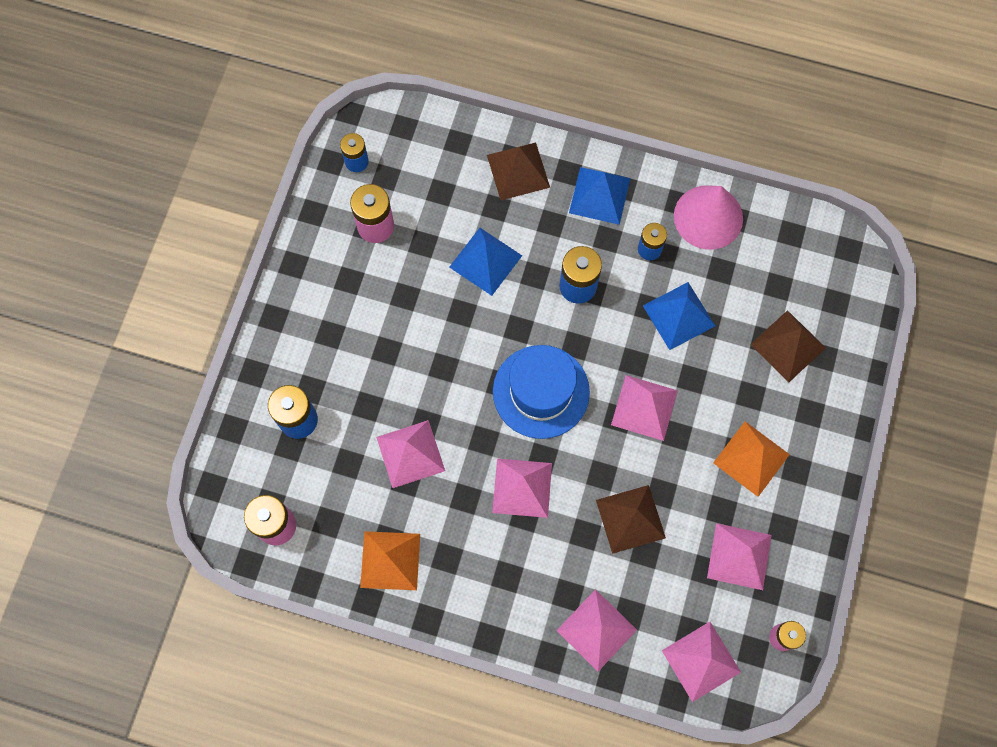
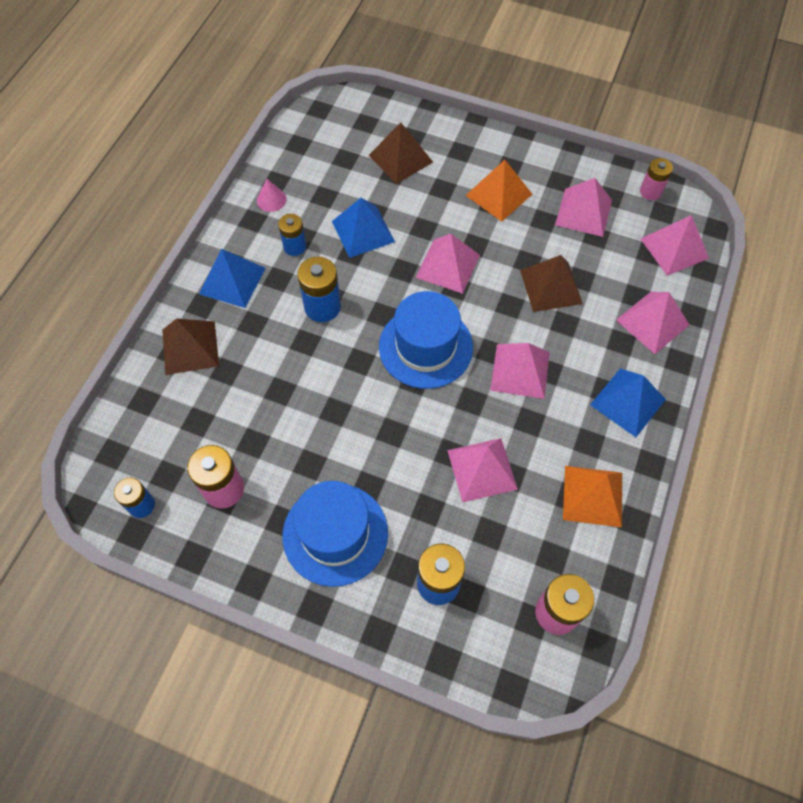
camera: 85 degrees left, 10 degrees down
(339, 326) = (335, 534): none -> blue hat
(485, 261) = (283, 384): blue pyramid -> blue pyramid (628, 402)
(708, 217) = (271, 200): pink cone -> pink cone, size x0.47

